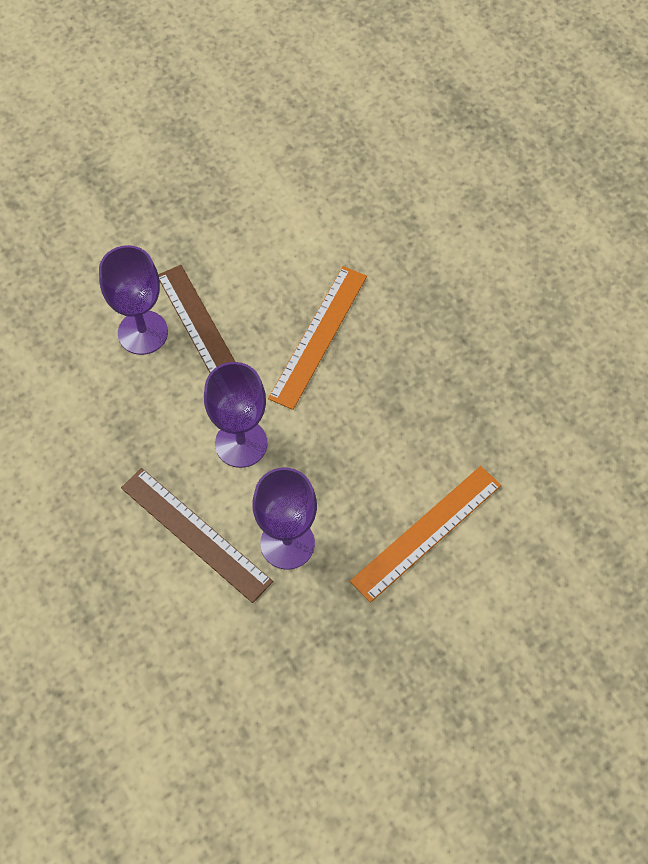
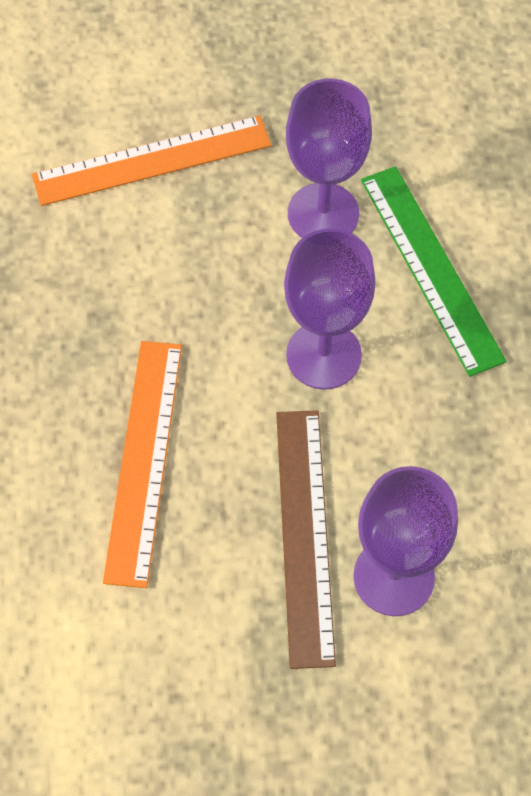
camera: 155 degrees left, 0 degrees up
(195, 534) = (431, 268): brown ruler -> green ruler
(319, 336) = (143, 460): orange ruler -> orange ruler turned 45 degrees counterclockwise

